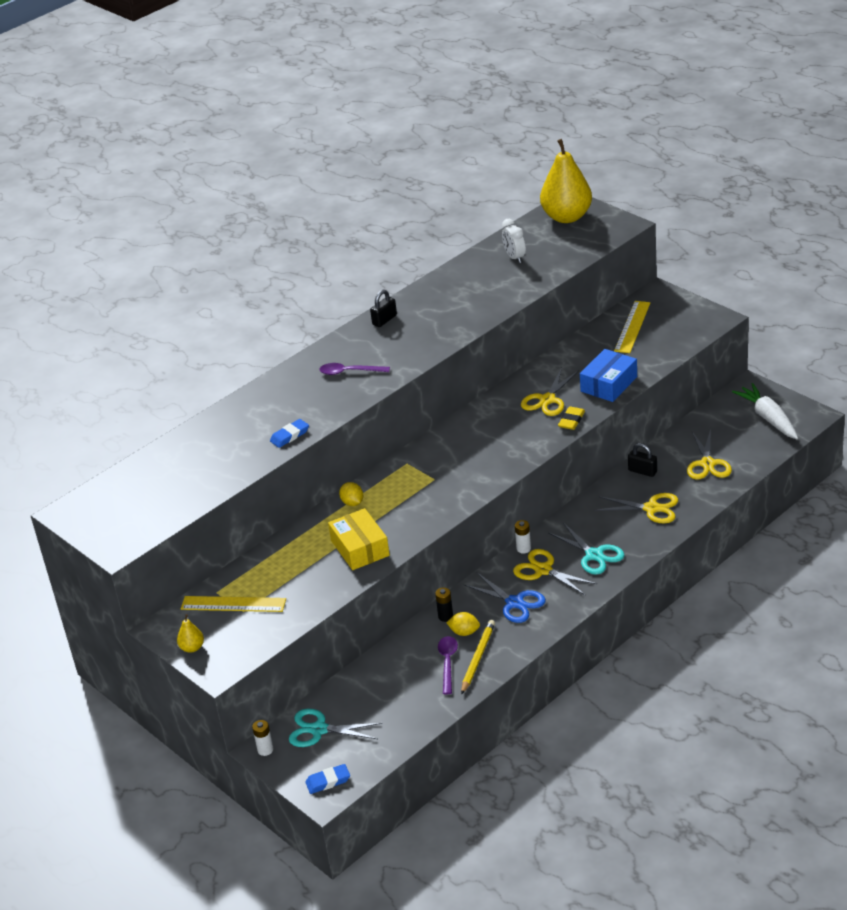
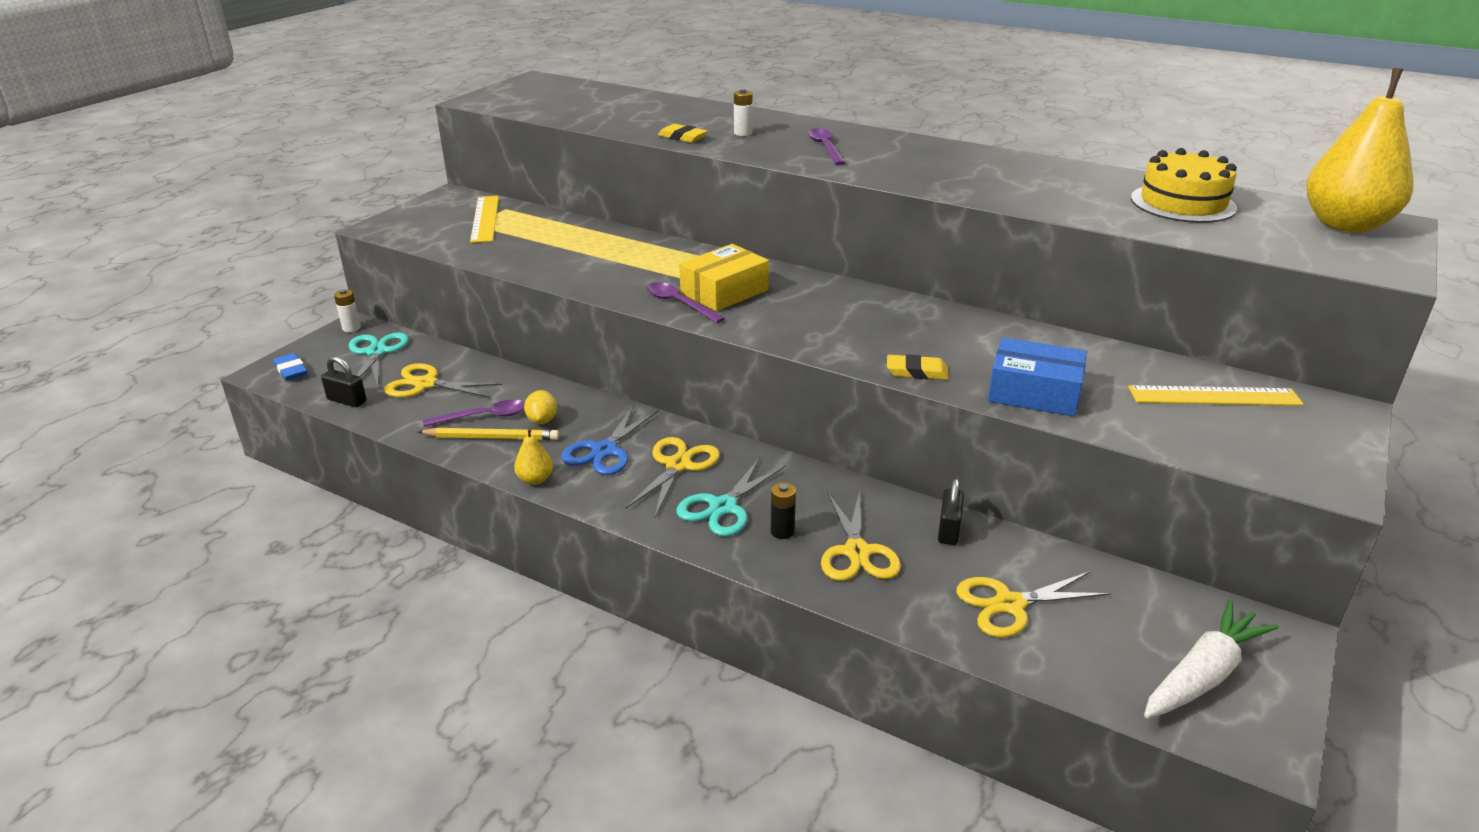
camera: 70 degrees right, 5 degrees down
(192, 648) = (416, 211): yellow pear -> yellow pear (535, 479)
(290, 436) = (682, 137): blue eraser -> yellow eraser
(352, 503) = (672, 251): yellow lemon -> none
(360, 548) = (586, 266): yellow box -> yellow box (724, 291)
(384, 320) = (951, 151): black padlock -> black padlock (347, 400)
(443, 506) = (679, 304): none -> purple spoon
(445, 616) = (572, 402): black battery -> black battery (782, 531)
(514, 257) = (1183, 203): white clock -> yellow cake
(523, 548) = (721, 442): white battery -> white battery (743, 133)
(547, 400) = (956, 346): yellow scissors -> yellow scissors (425, 384)

